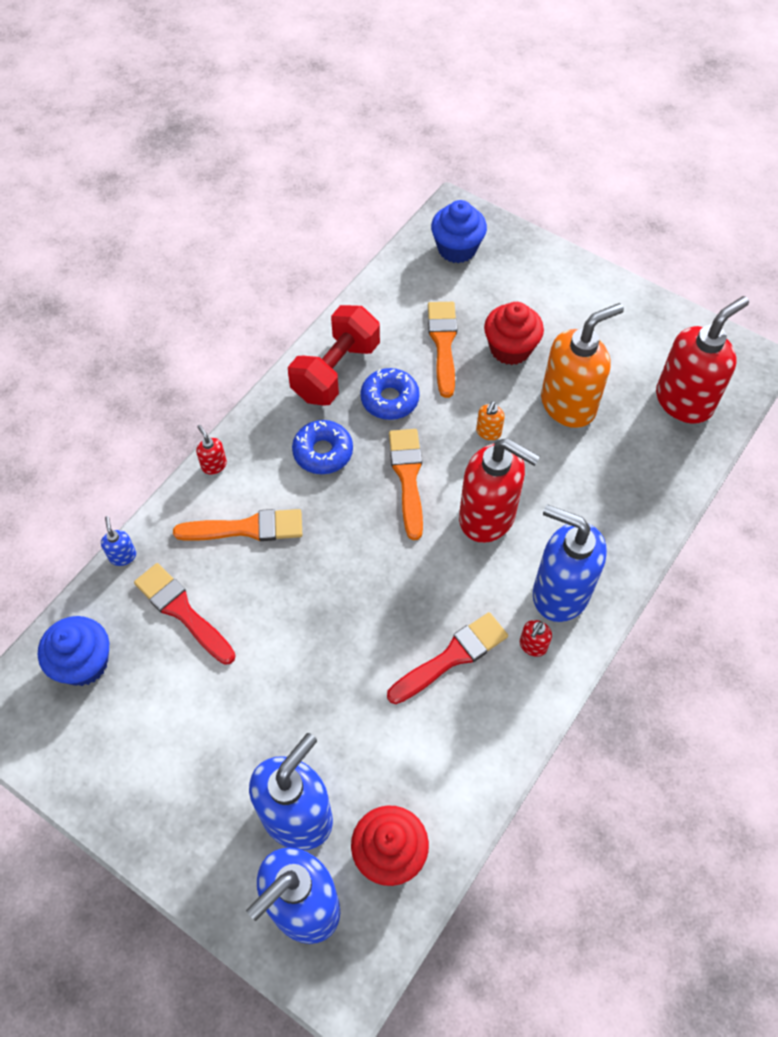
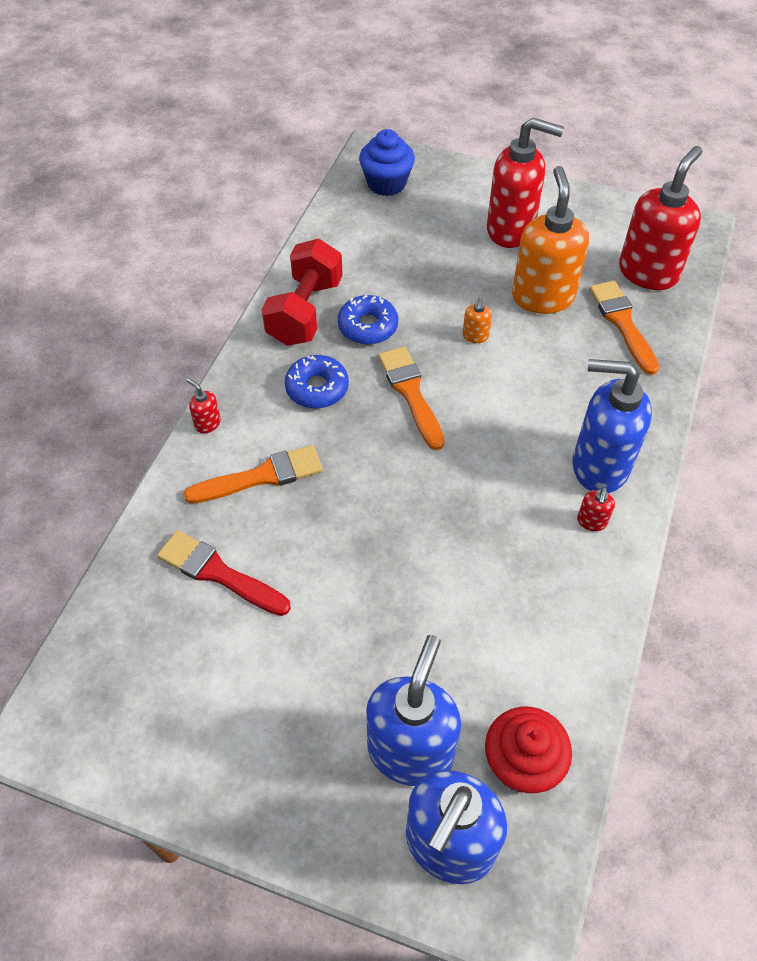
camera: 15 degrees left, 5 degrees down
(84, 663) = (125, 652): blue cupcake -> none
(123, 556) = (136, 533): blue soap dispenser -> none
(443, 344) = (403, 267): orange brush -> orange brush (622, 323)
(452, 657) = (515, 551): red brush -> none
(488, 517) = (503, 412): red soap dispenser -> red soap dispenser (511, 230)
(510, 349) = (469, 259): red cupcake -> none
(568, 404) = (542, 297): orange soap dispenser -> orange soap dispenser turned 45 degrees counterclockwise

